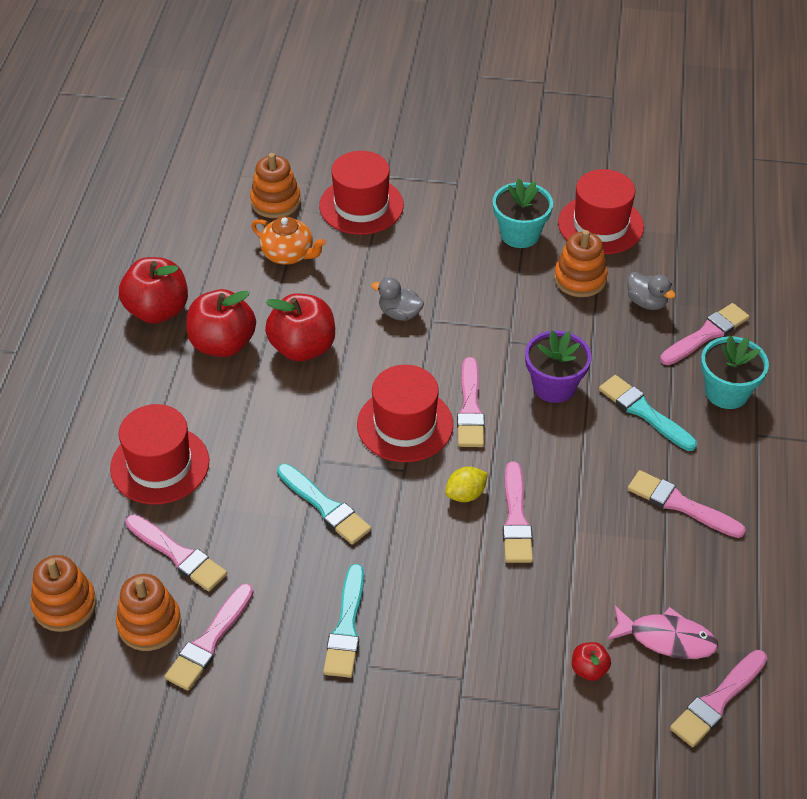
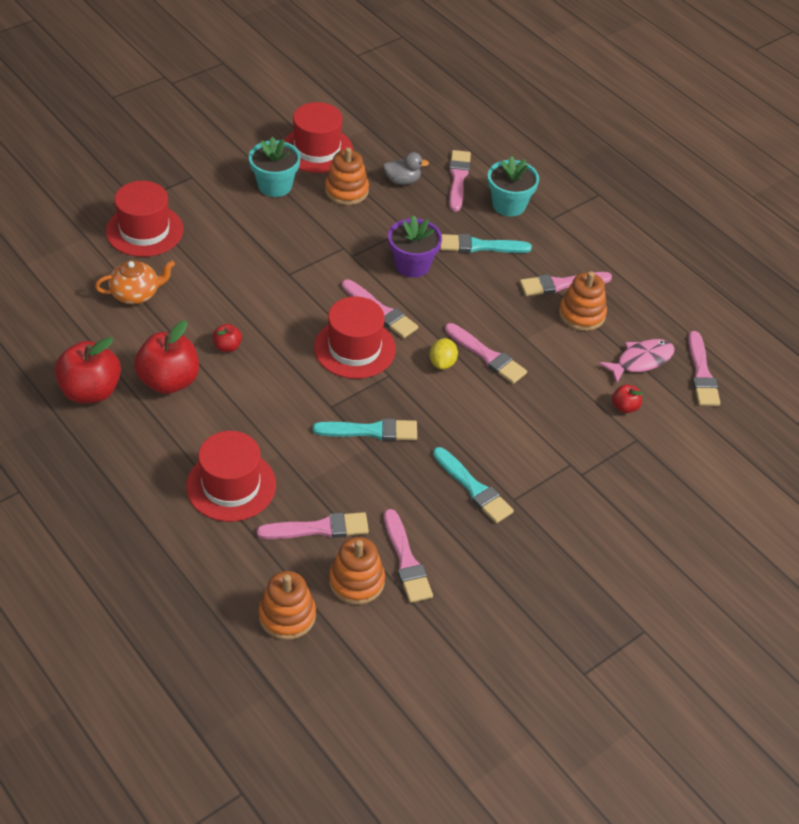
camera: 50 degrees left, 0 degrees up
(275, 202) = (78, 265): orange stacking toy -> orange stacking toy (582, 314)
(303, 348) = (227, 347): red apple -> red apple, size x0.47
(399, 313) = (262, 283): grey duck -> none

